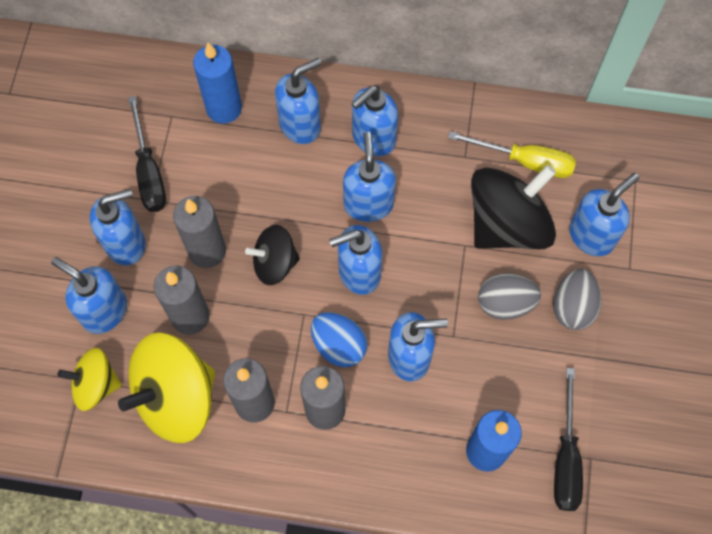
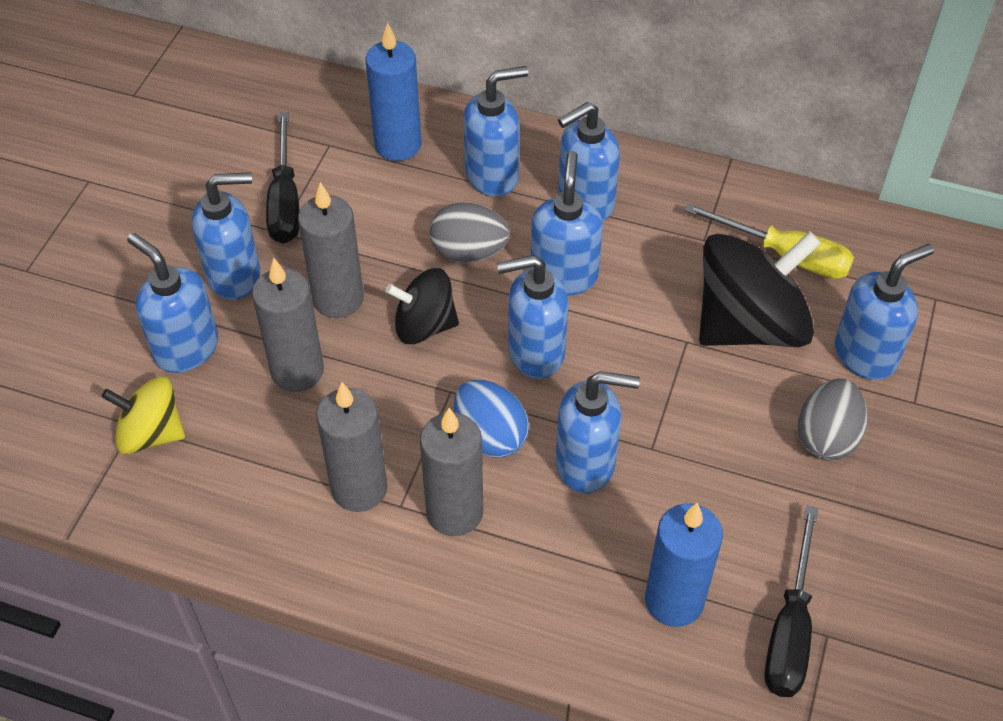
camera: 10 degrees right, 15 degrees down
(176, 398) = (254, 465): yellow spinning top -> none
(505, 303) = (731, 419): grey egg -> grey egg (469, 252)

